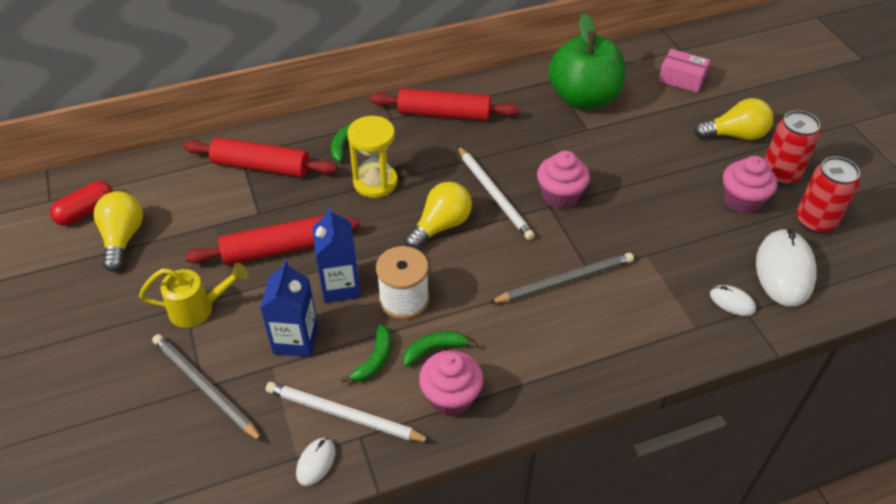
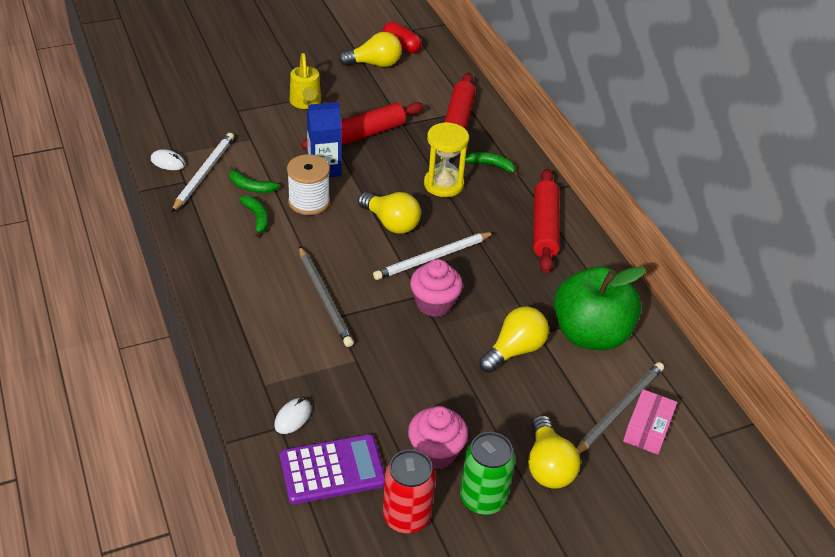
camera: 85 degrees right, 5 degrees down
(205, 388) = (236, 111): grey pencil -> grey pencil (619, 410)
(276, 249) = (363, 134): red rolling pin -> red rolling pin turned 75 degrees clockwise
(296, 340) = (273, 148): blue carton -> none
(451, 397) = (211, 226): pink cupcake -> none
(611, 145) = (514, 350): none -> yellow light bulb
(780, 174) = (483, 498): red can -> green can
(784, 270) = (332, 470): white mouse -> purple calculator

